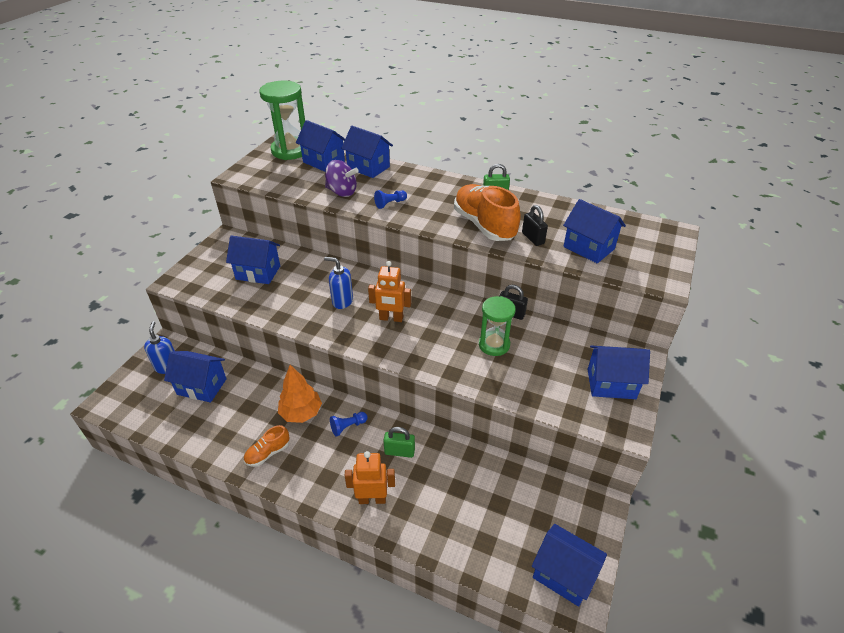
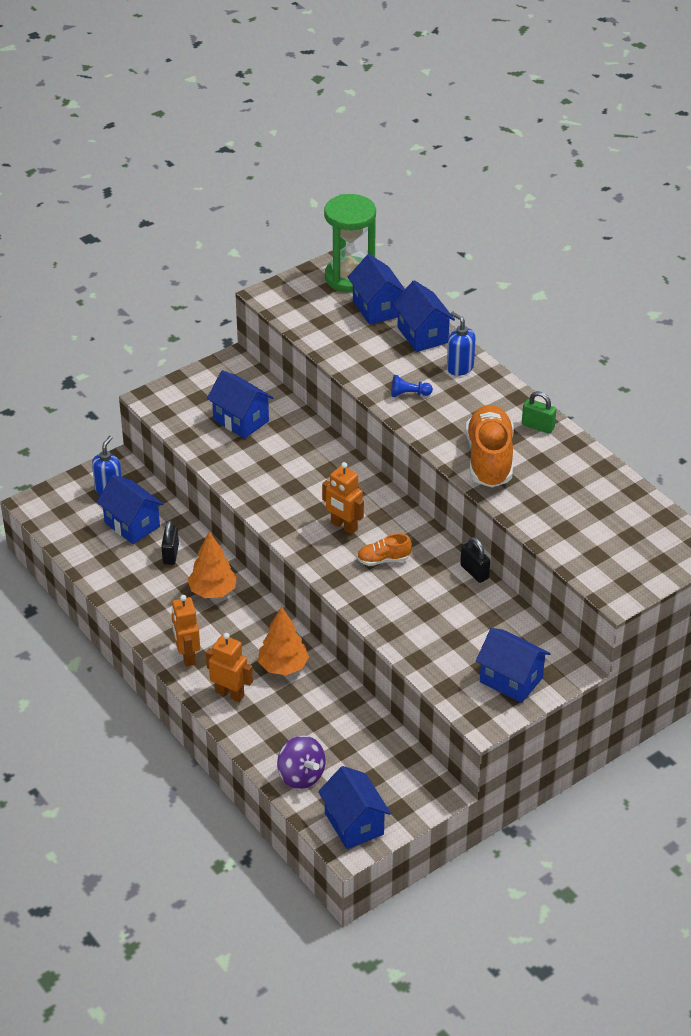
camera: 30 degrees right, 0 degrees up
(268, 453) = (160, 614): orange shoe -> orange shoe (383, 560)
(313, 481) = (187, 656): none -> orange robot
(342, 192) = (367, 359): purple spinning top -> purple spinning top (301, 776)
(342, 301) = (307, 488): blue soap dispenser -> blue soap dispenser (460, 368)
(348, 427) = (249, 623): blue pawn -> none
(399, 452) = (283, 666): green padlock -> orange tree
(494, 345) = (427, 595): green hourglass -> none
(533, 238) = (528, 495): black padlock -> black padlock (171, 554)
(589, 248) = (578, 529): blue house -> none

